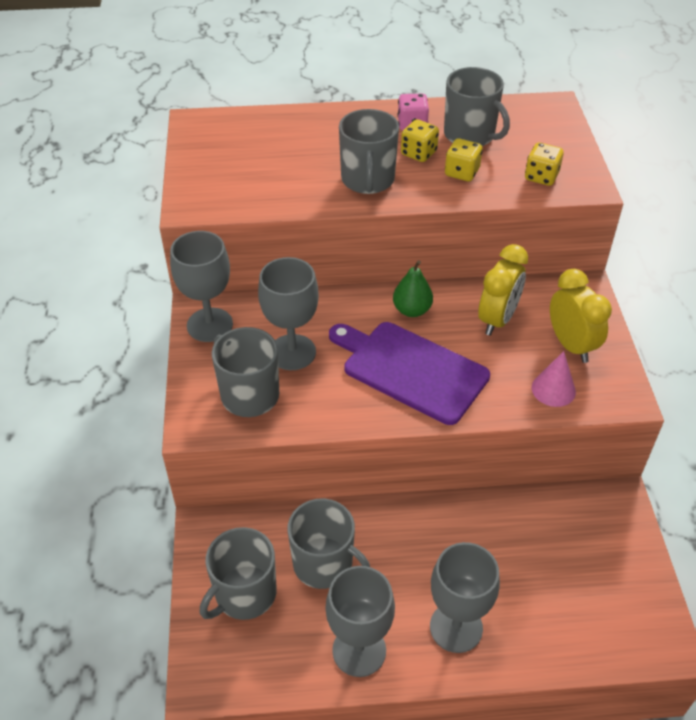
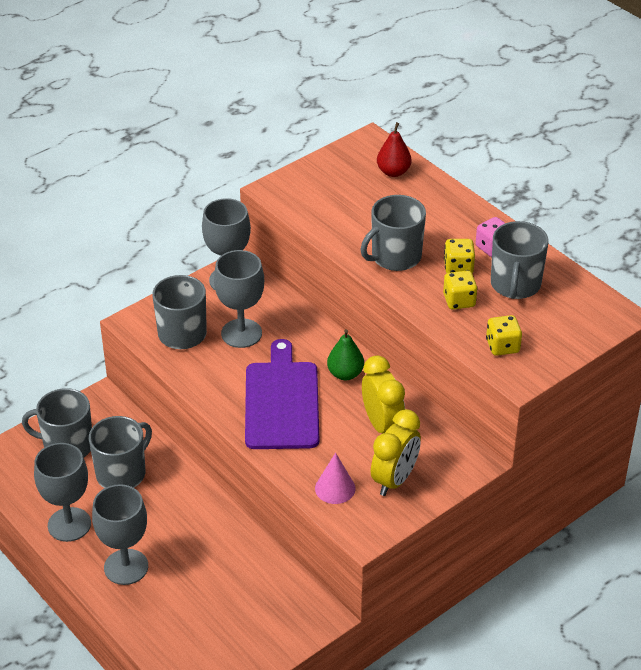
camera: 55 degrees right, 5 degrees down
(253, 129) = (393, 172): none -> red pear
(324, 564) = (122, 473): grey mug -> grey mug turned 135 degrees counterclockwise
(497, 319) = (382, 425): yellow clock -> yellow clock turned 105 degrees counterclockwise

